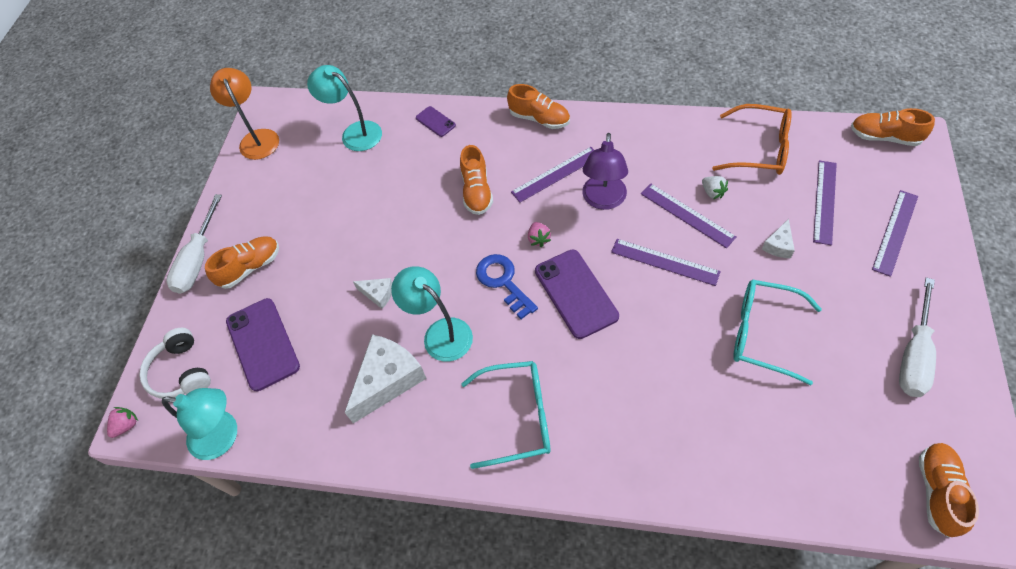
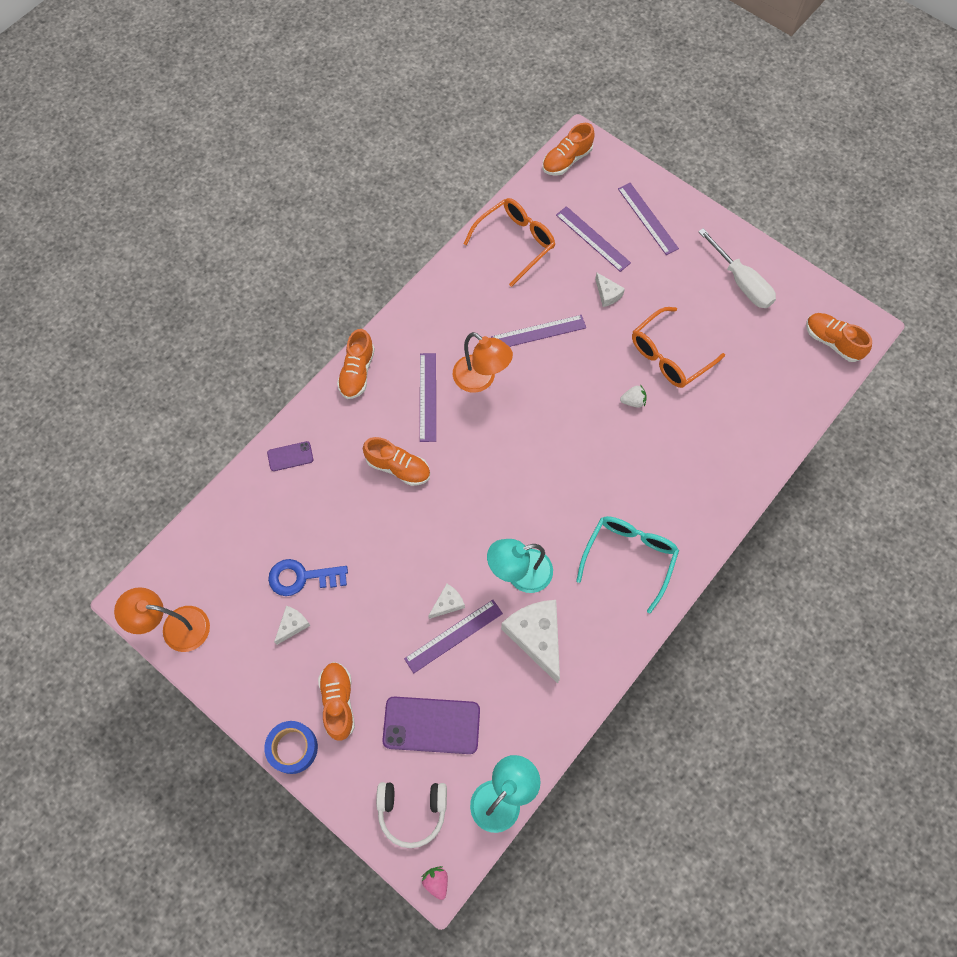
camera: 65 degrees left, 10 degrees up
(198, 260) = (293, 748): white screwdriver -> blue tape
(297, 203) = (292, 625): none -> white cheese
(355, 133) = (245, 533): turquoise lamp -> none
(503, 282) = (505, 499): blue key -> blue key (302, 577)
(538, 239) = (483, 449): pink strawberry -> none
(539, 119) = (357, 372): orange shoe -> orange shoe turned 135 degrees clockwise
(576, 293) = (553, 454): purple phone -> none
(603, 200) = (481, 379): purple lamp -> orange lamp
(664, 262) = (568, 375): purple ruler -> purple ruler (453, 636)
(712, 192) = (531, 301): white strawberry -> white strawberry (633, 401)
(762, 334) = (669, 356): turquoise glasses -> orange glasses

